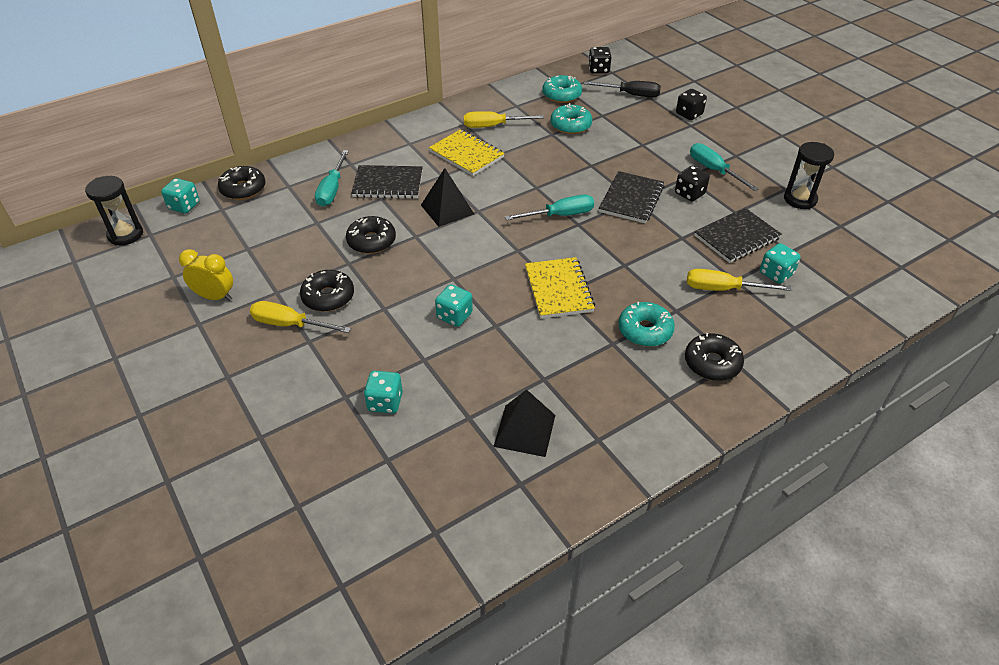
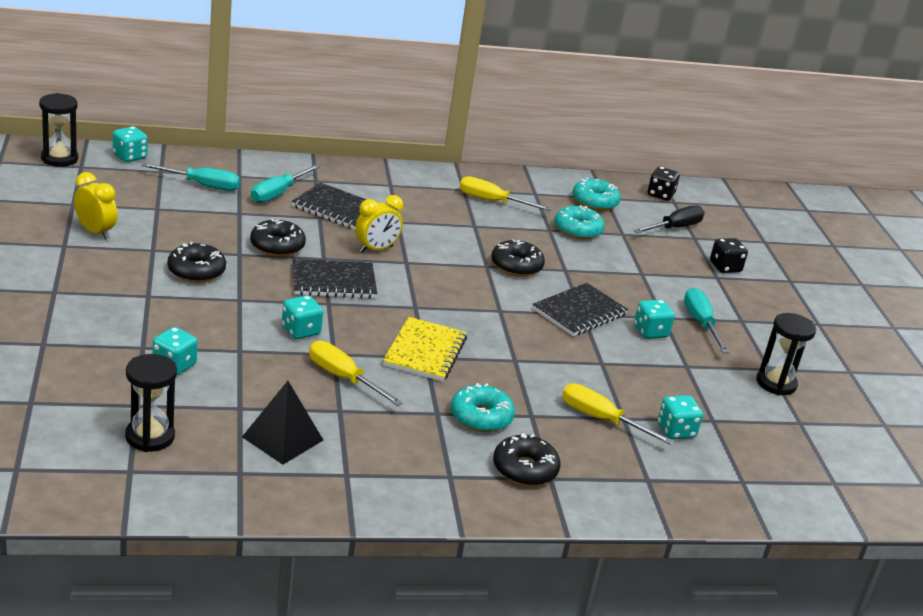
camera: 20 degrees right, 15 degrees down
(243, 189) = (195, 163): black donut -> black donut (516, 266)
(290, 324) = (142, 277): yellow screwdriver -> yellow screwdriver (343, 378)
(423, 487) = (150, 437): none -> black hourglass
(447, 209) = (376, 249): black pyramid -> yellow clock
(466, 154) = (440, 214): yellow notebook -> none
(560, 215) = (488, 296): turquoise screwdriver -> turquoise screwdriver (202, 185)
(630, 95) = (674, 228): black screwdriver -> black screwdriver turned 75 degrees counterclockwise
(689, 194) = (650, 332): black dice -> turquoise dice
(737, 237) = (664, 386): black notebook -> black notebook (333, 282)

